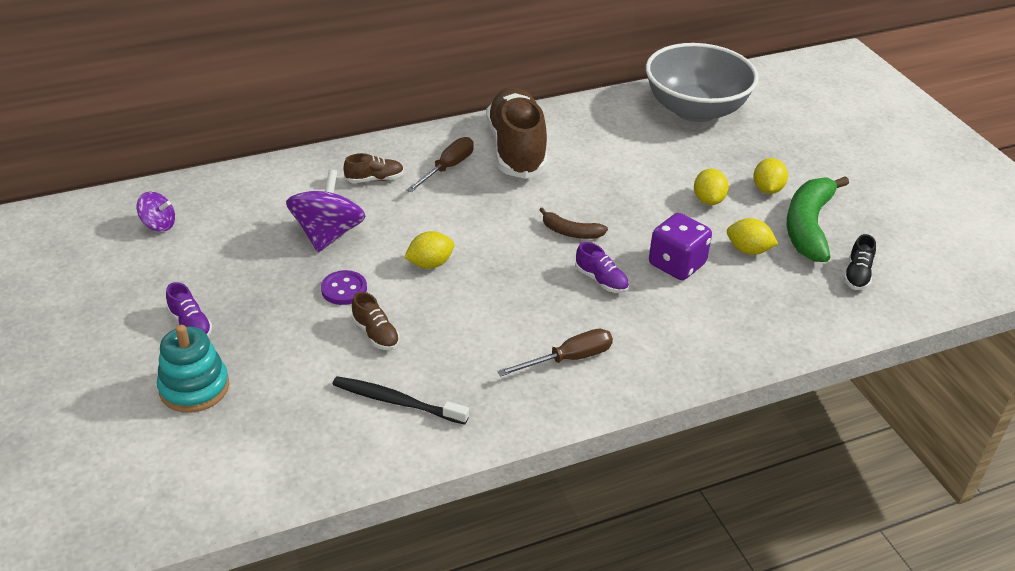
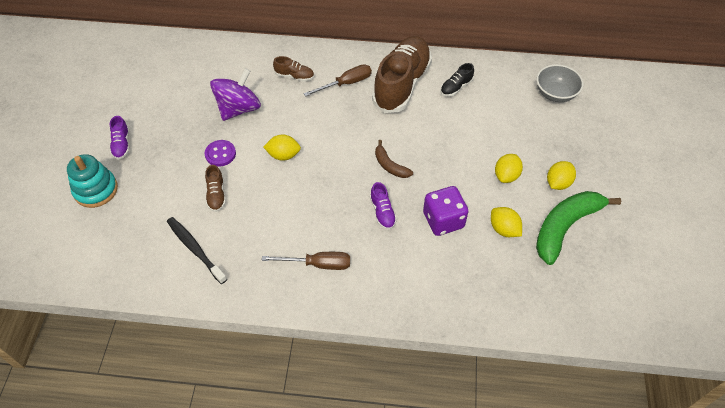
camera: 30 degrees right, 15 degrees up
(159, 225) = (150, 65): purple spinning top -> none
(695, 110) = (555, 94): grey bowl -> grey bowl, size x0.53
(857, 275) = (570, 283): black shoe -> black shoe (456, 87)

